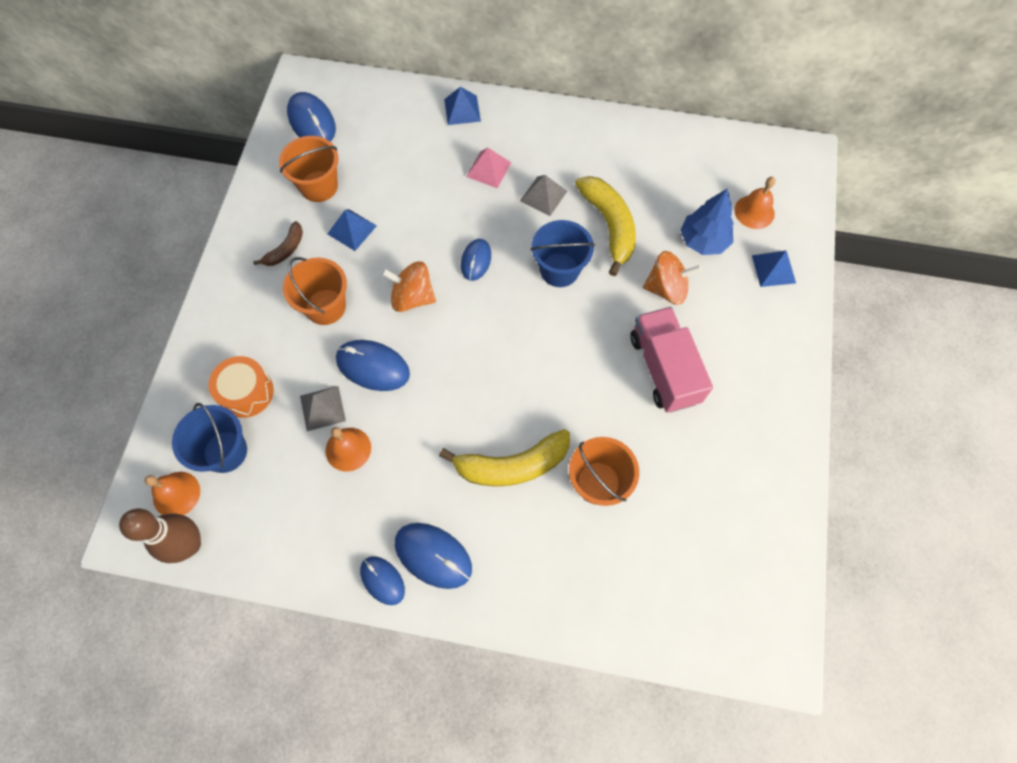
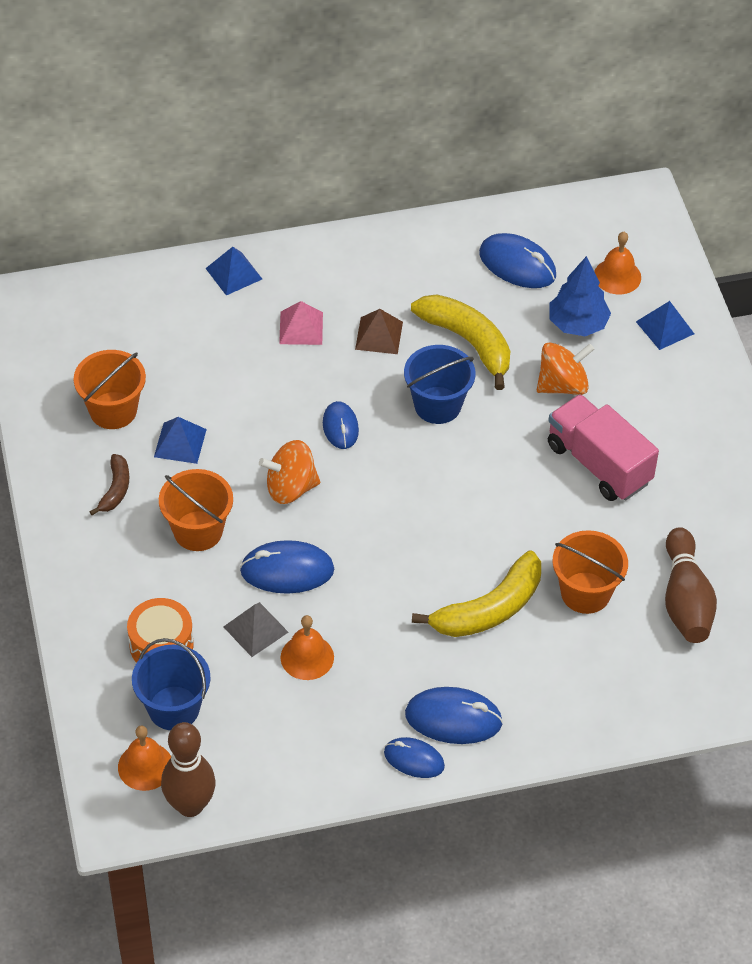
camera: 25 degrees left, 15 degrees down
(312, 122) = (61, 344): blue mouse -> blue mouse (517, 265)
(543, 196) = (379, 335): grey pyramid -> brown pyramid
(680, 524) = (685, 600): none -> brown bowling pin

